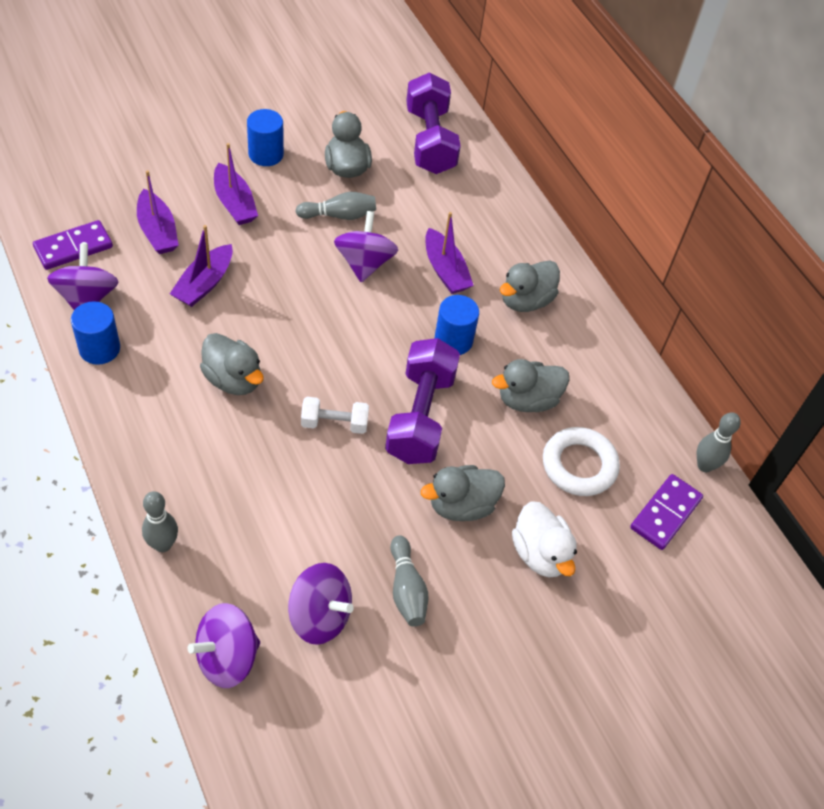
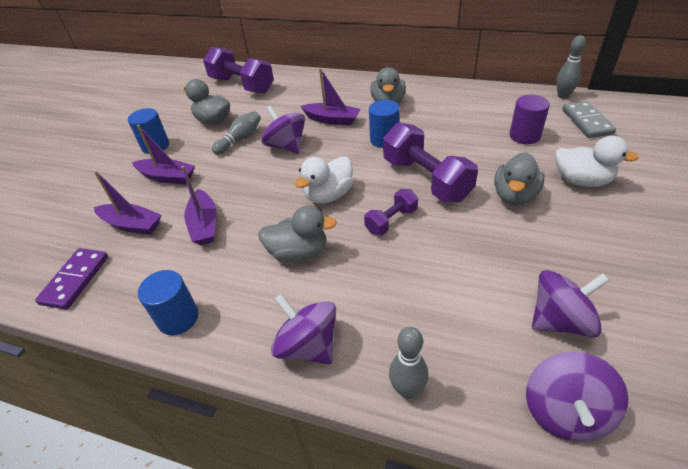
camera: 35 degrees left, 10 degrees down
(87, 298) = (126, 298): purple spinning top -> purple spinning top (308, 346)
(325, 350) = (329, 195): none -> white duck
(334, 423) = (391, 221): white dumbbell -> purple dumbbell
(406, 589) = (568, 257): grey bowling pin -> none
(527, 400) = (458, 133): grey duck -> none
(579, 465) = (524, 136): white ring -> purple cylinder
(665, 513) = (586, 122): purple domino -> grey domino

